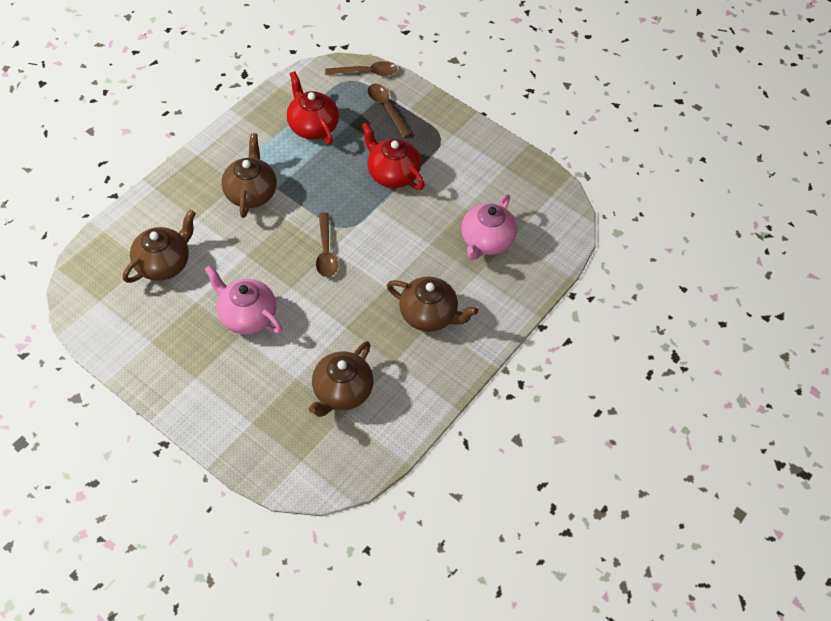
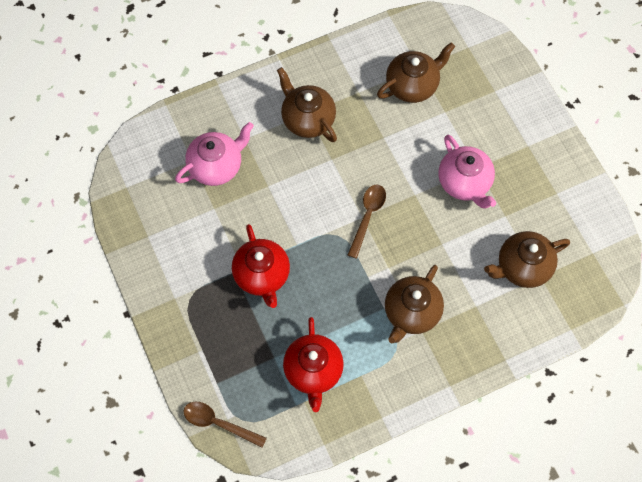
camera: 150 degrees left, 10 degrees up
(386, 108) = (224, 362): brown spoon -> none

